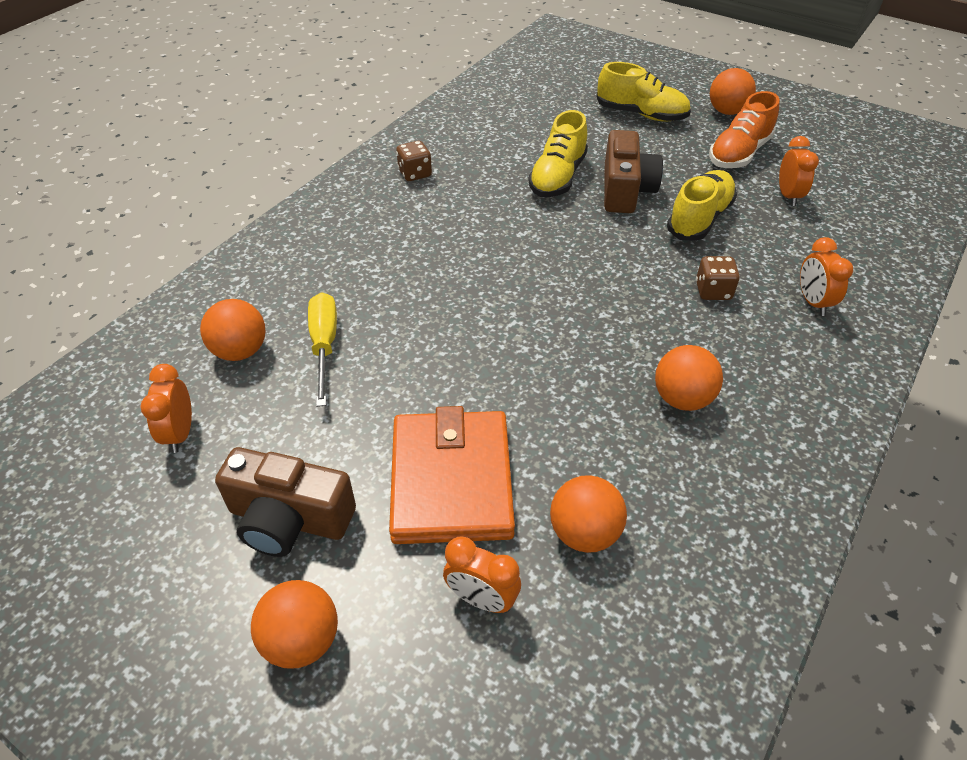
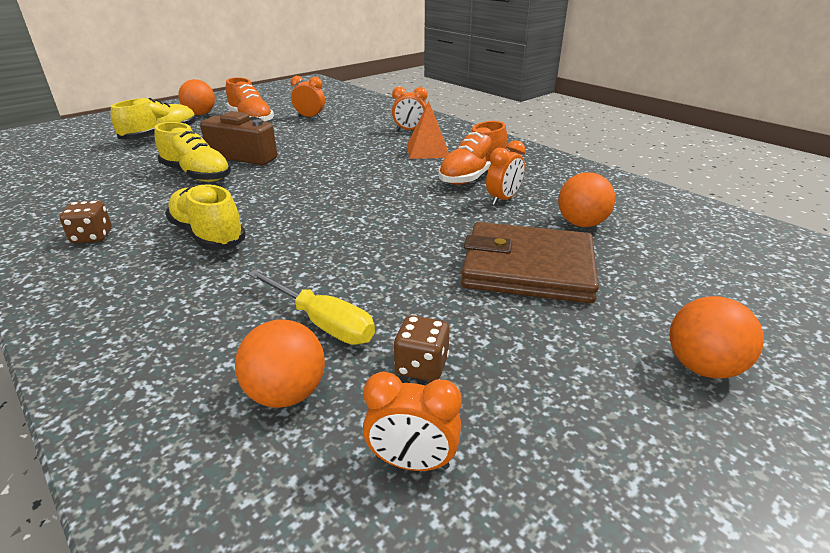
camera: 75 degrees left, 15 degrees down
(289, 519) = (563, 366): brown camera -> none
(324, 345) = (322, 322): yellow screwdriver -> yellow screwdriver turned 150 degrees counterclockwise
(451, 481) = (528, 268): orange wallet -> brown wallet
(481, 599) = (641, 269): orange clock -> orange clock (503, 199)
(682, 398) = (472, 176): orange ball -> orange shoe
(699, 219) = (305, 141): yellow shoe -> yellow shoe (208, 235)
(713, 291) = (380, 151): brown dice -> brown dice (421, 366)
(745, 337) = (428, 150): none -> orange pyramid

